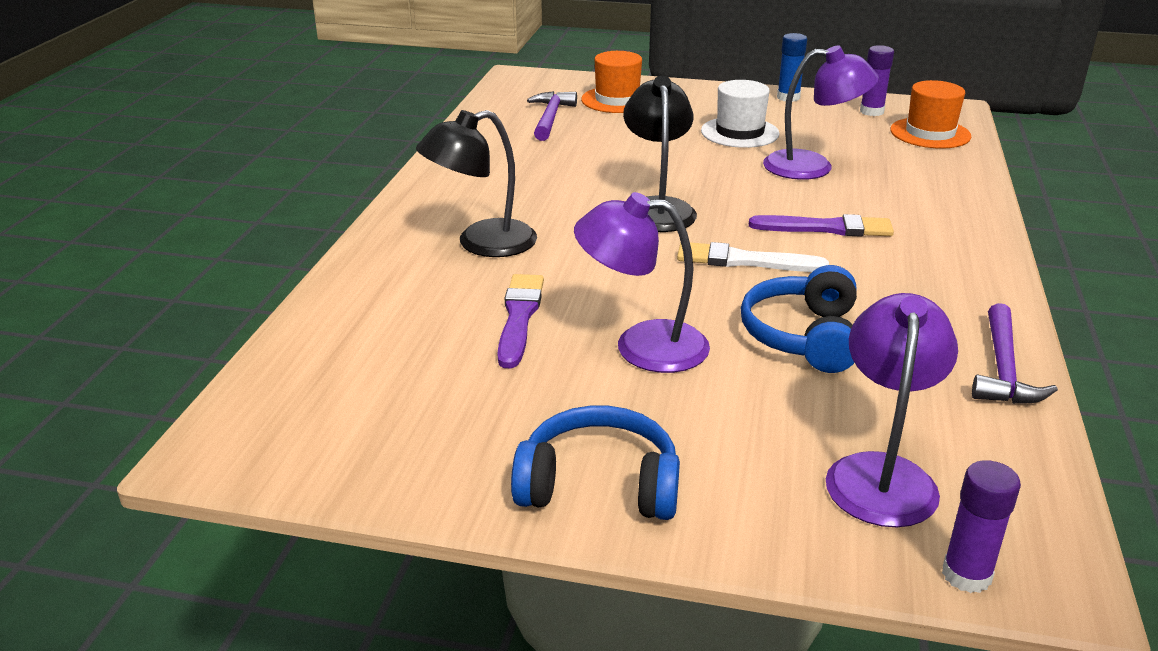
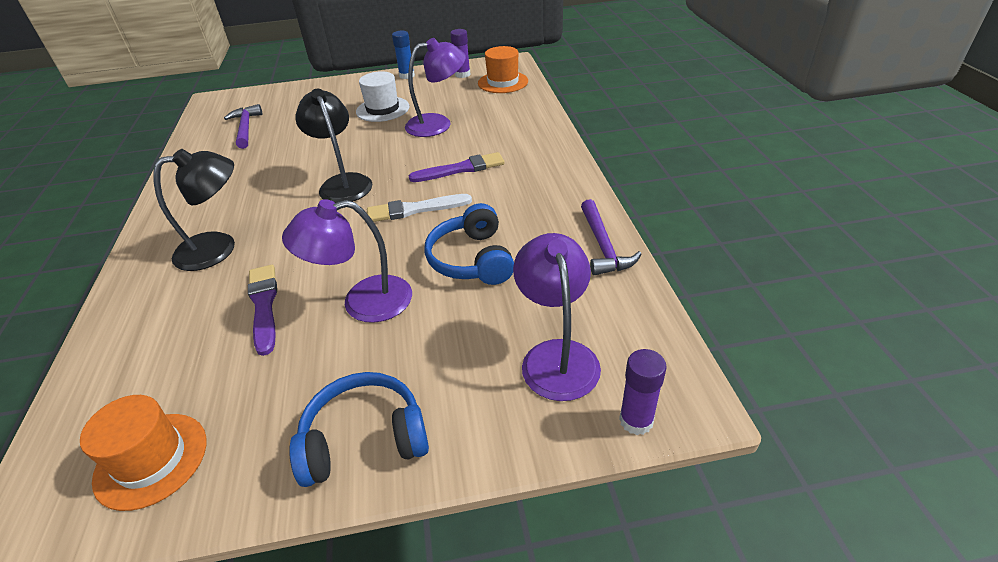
camera: 20 degrees left, 10 degrees up
(482, 243) = (218, 248): black lamp -> black lamp turned 150 degrees counterclockwise
(617, 100) = (291, 103): orange hat -> orange hat (151, 460)

